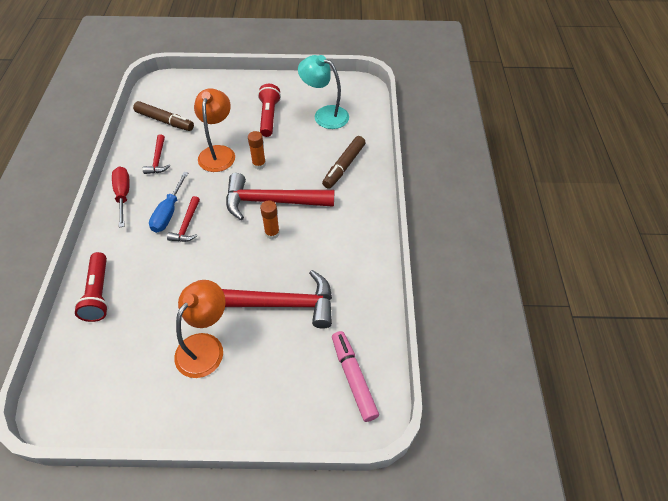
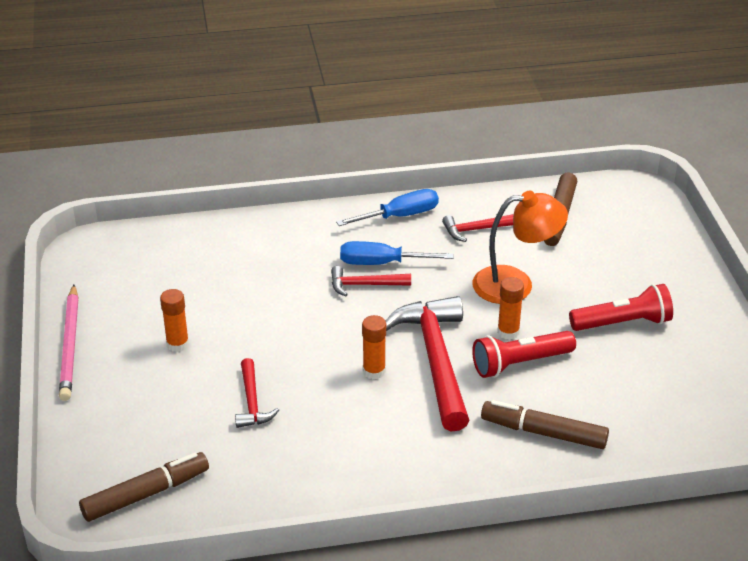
camera: 80 degrees right, 15 degrees down
(98, 293) = (239, 238): red flashlight -> red flashlight (520, 363)
(123, 195) = (399, 216): red screwdriver -> blue screwdriver
(178, 427) = (70, 345): none -> pink pencil
(205, 346) = (177, 344): orange lamp -> orange glue stick
(281, 304) = (252, 402): red hammer -> red hammer, size x0.49
(324, 115) = (662, 390): turquoise lamp -> none
(353, 378) = (145, 494): pink marker -> brown marker

